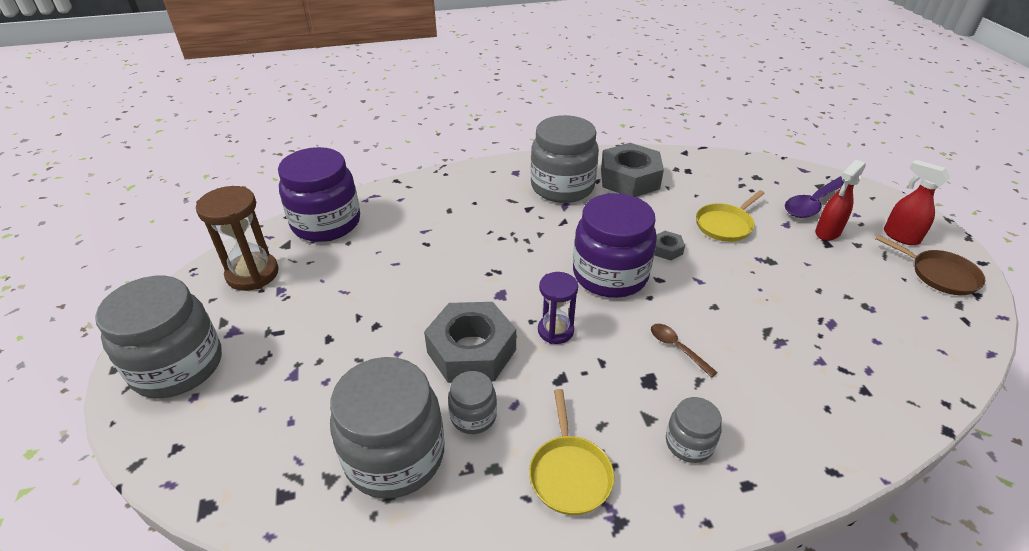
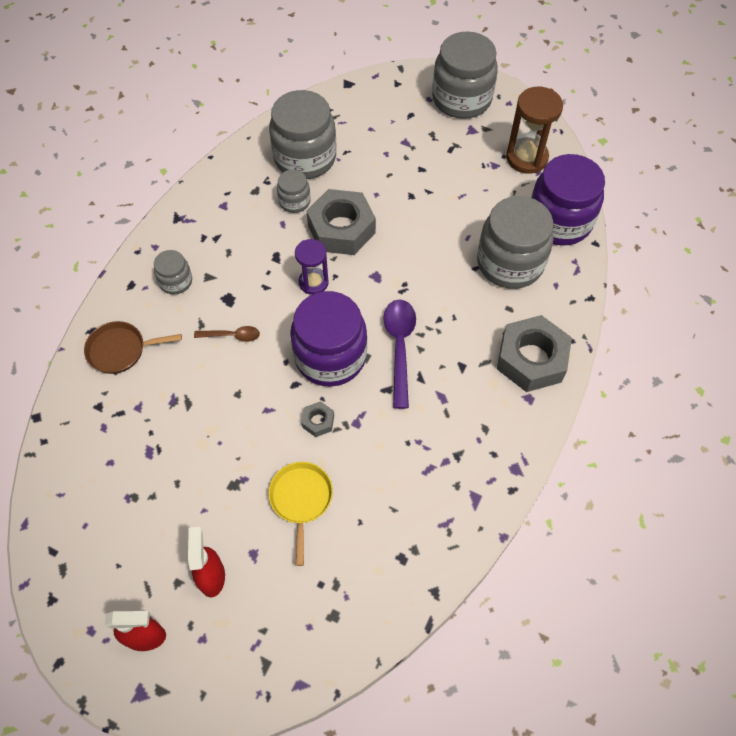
camera: 130 degrees right, 20 degrees up
(562, 187) = (471, 418): grey jar -> grey jar (510, 263)
(569, 473) = (219, 218): yellow pan -> none
(629, 179) = (435, 487): grey nut -> grey nut (531, 359)
(814, 203) = (251, 620): purple spoon -> purple spoon (399, 347)
(939, 275) = (91, 601): brown pan -> brown pan (120, 350)

